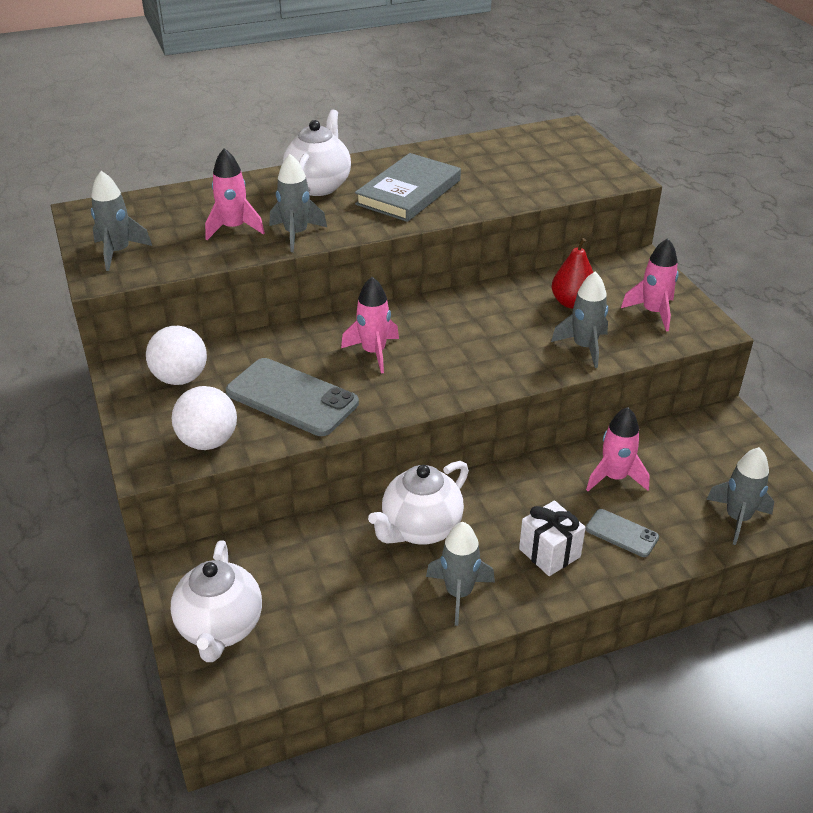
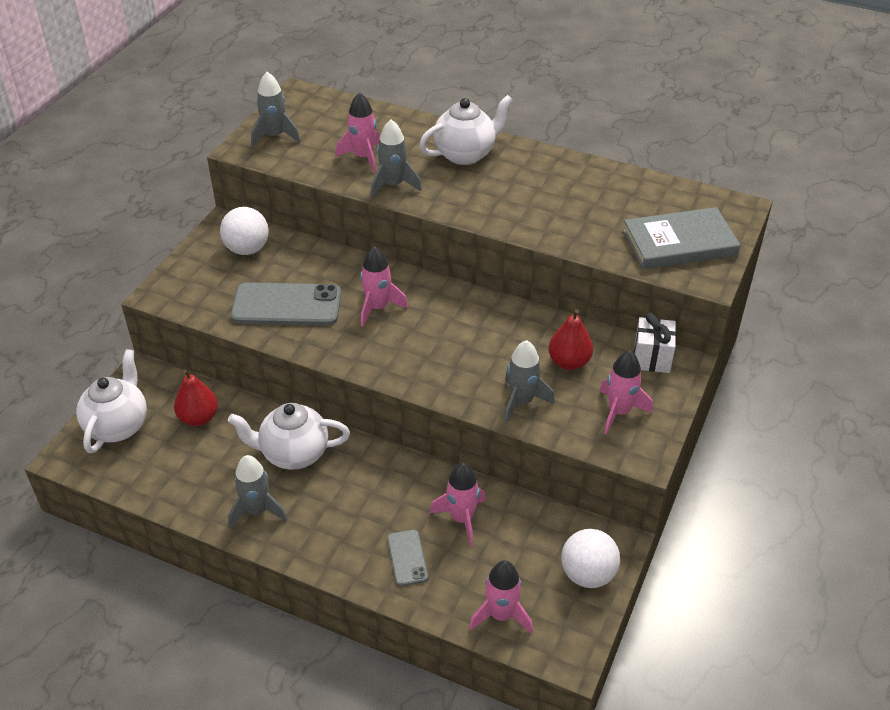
camera: 45 degrees right, 5 degrees up
(208, 441) = (205, 301): white ball -> white ball (587, 574)
(220, 628) = (118, 426): white teapot -> white teapot turned 150 degrees clockwise
(291, 564) = (198, 418): none -> red pear
(292, 398) = (286, 305): grey phone -> grey phone turned 75 degrees counterclockwise
(408, 192) = (518, 195): grey book -> grey book (679, 243)
(549, 553) = (344, 531): white gift -> white gift (652, 358)
(737, 518) = (501, 615): grey rocket -> pink rocket

